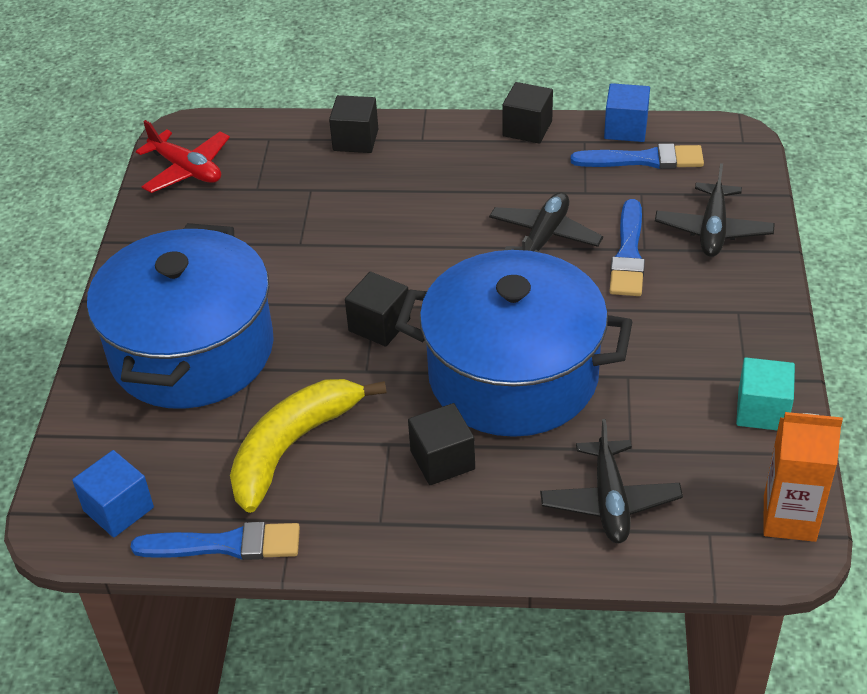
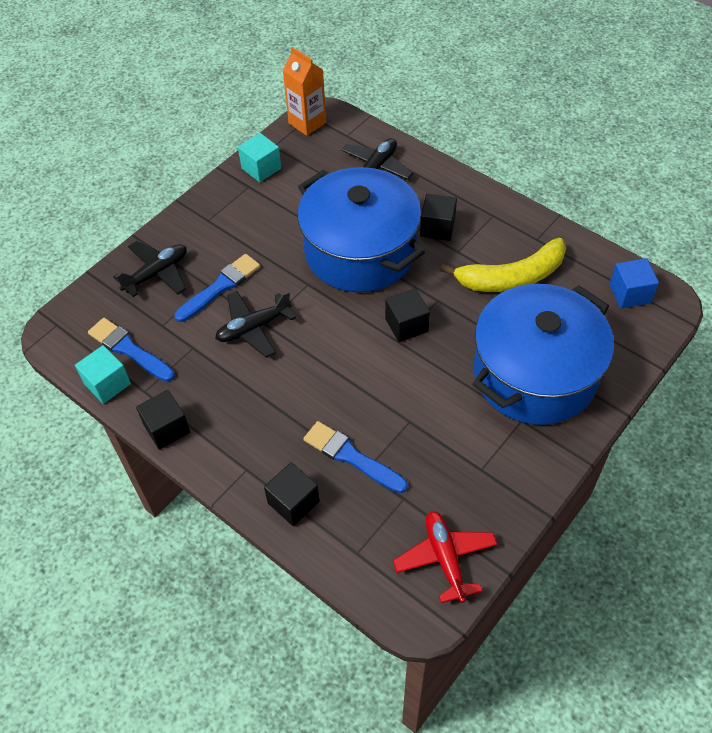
camera: 145 degrees left, 10 degrees up
(225, 545) = (579, 244): blue brush -> blue brush (351, 457)
(625, 129) = (107, 384): blue cube -> turquoise cube

